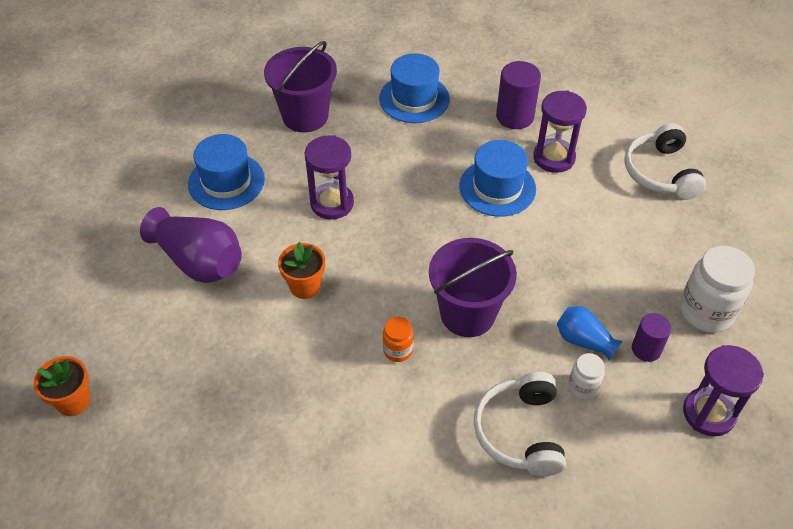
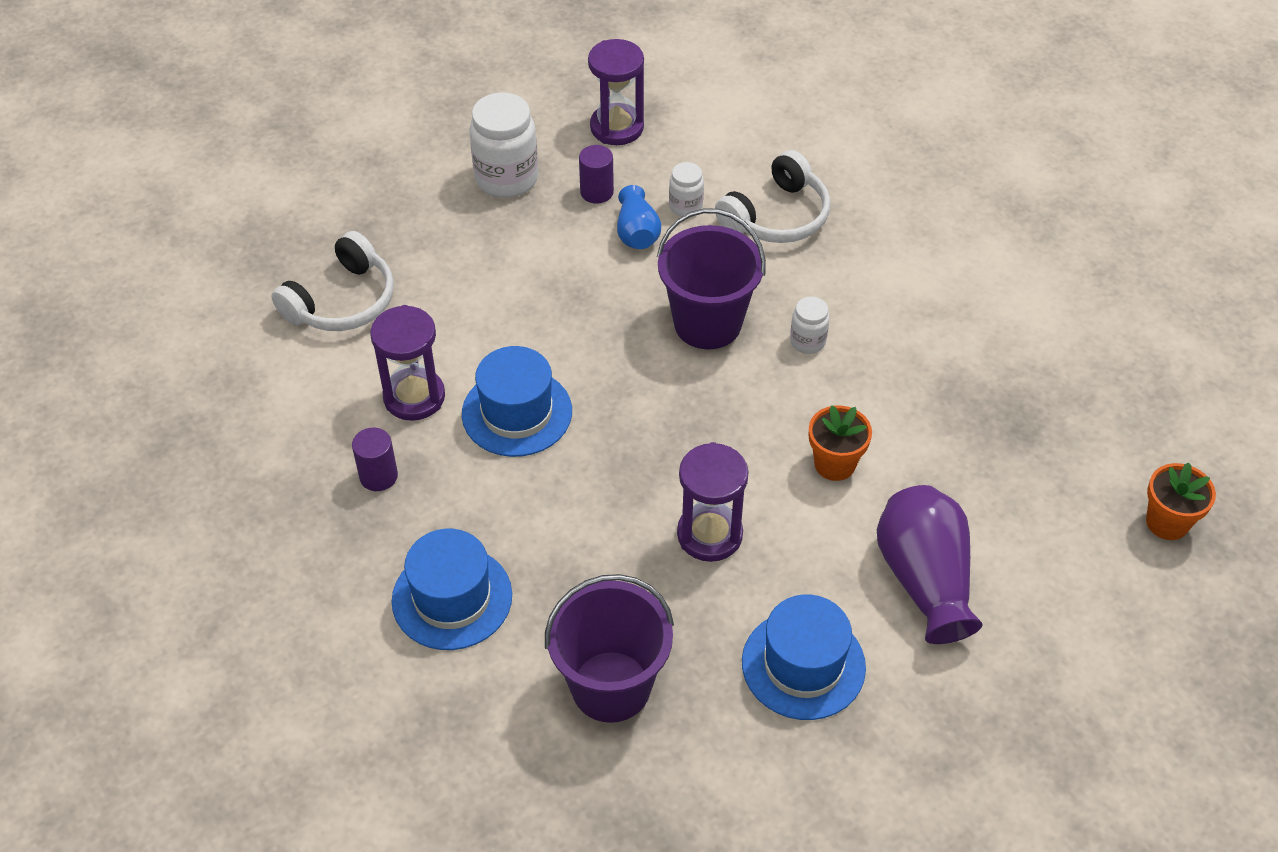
camera: 135 degrees left, 0 degrees up
(398, 350) = (807, 341): orange jar -> white jar
(515, 116) = (378, 476): purple cylinder -> purple cylinder, size x0.64

